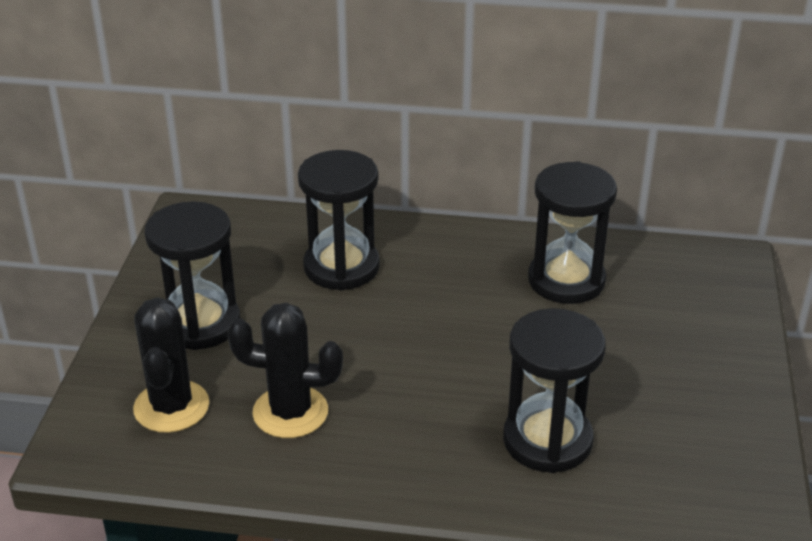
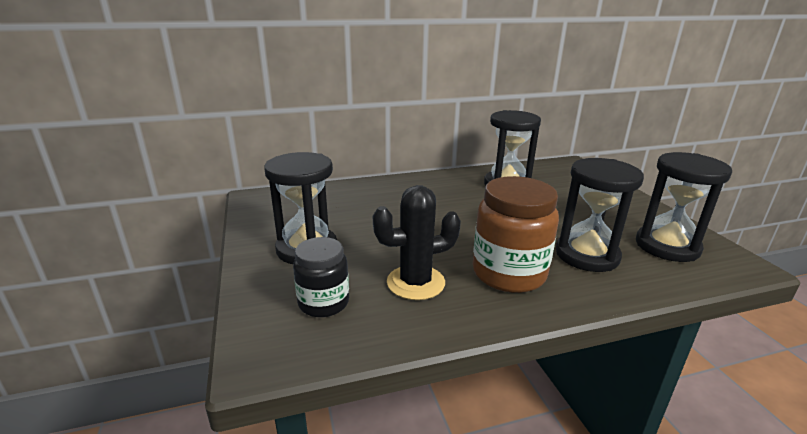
camera: 25 degrees left, 10 degrees down
(171, 407) = (323, 303): black cactus -> black jar
(341, 267) = (377, 203): black hourglass -> black hourglass (667, 246)
(413, 435) = (509, 273): none -> brown jar

